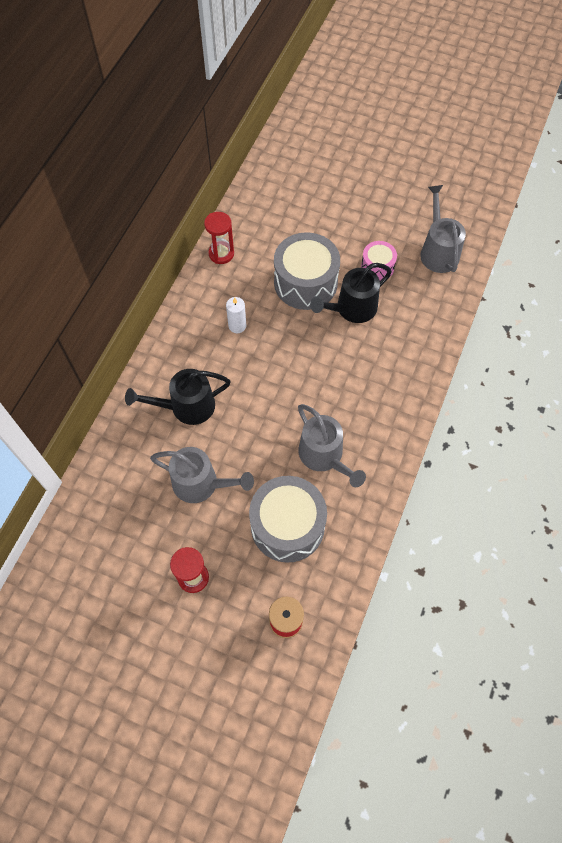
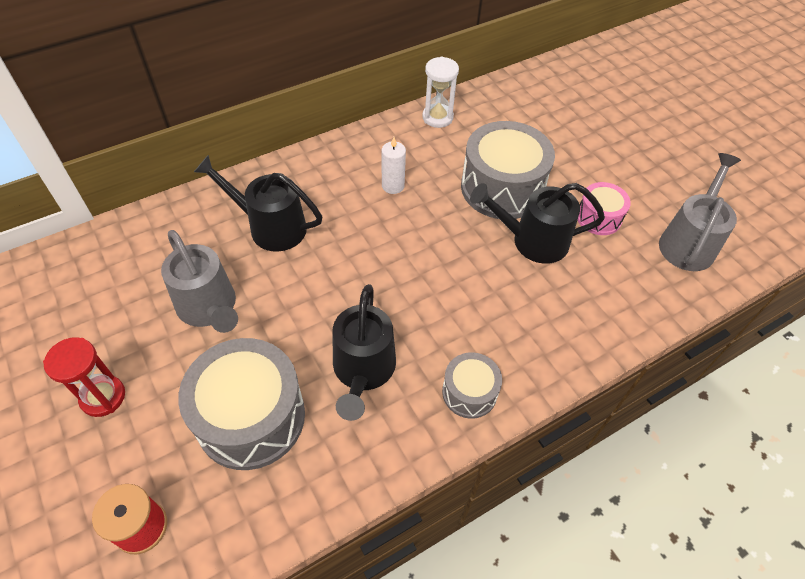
camera: 35 degrees right, 10 degrees down
(221, 254) = (437, 117): red hourglass -> white hourglass
(324, 456) = (363, 371): grey watering can -> black watering can
(390, 427) = (469, 392): none -> grey drum

